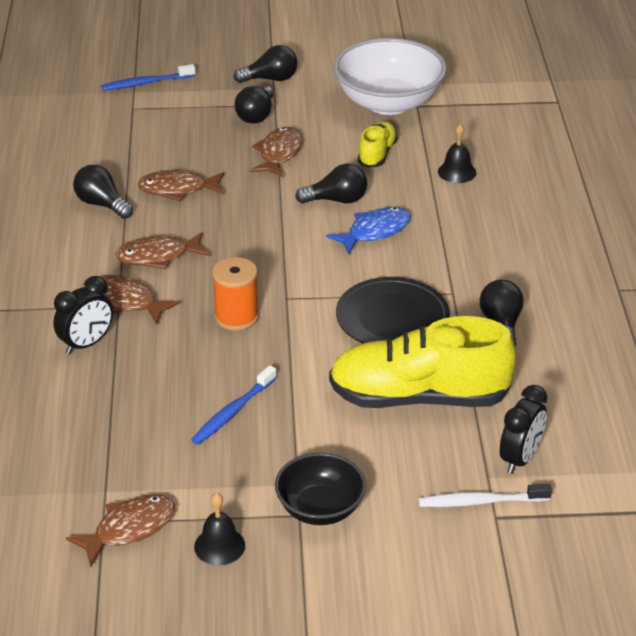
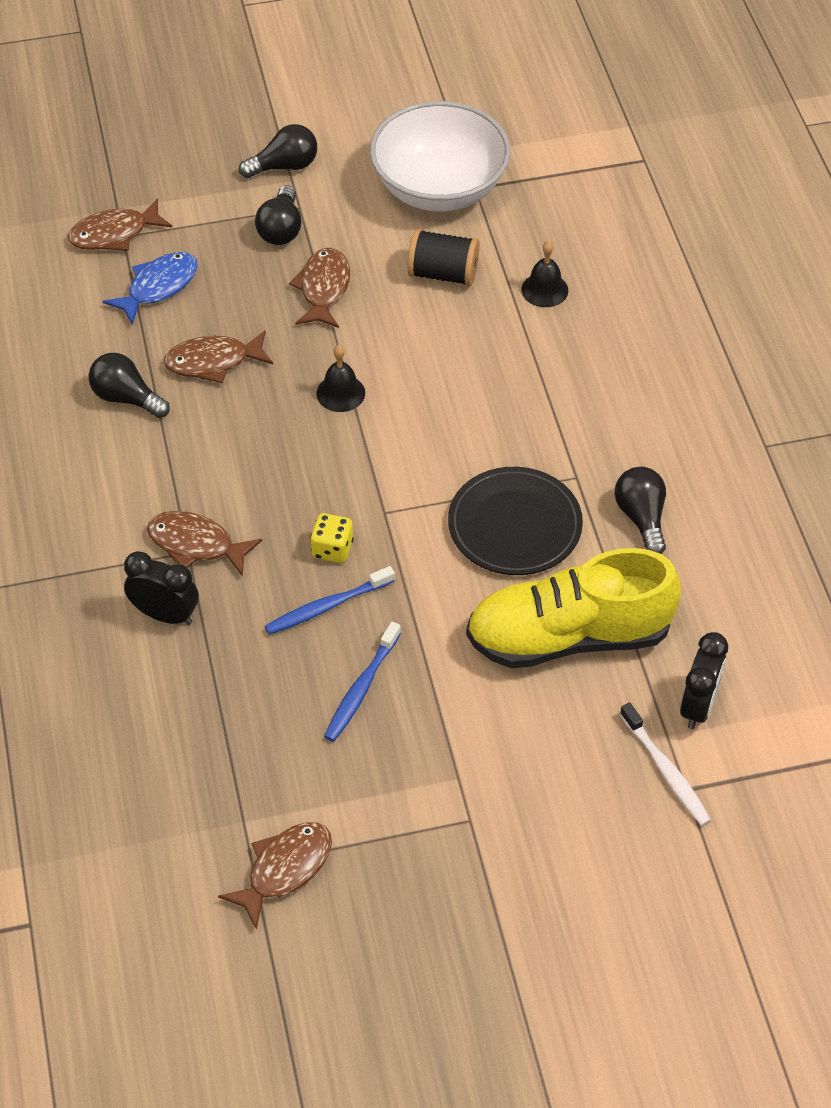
camera: 10 degrees left, 15 degrees up
(86, 344) = (165, 615): black clock -> black clock turned 105 degrees counterclockwise
(146, 83) = (129, 192): blue toothbrush -> blue toothbrush (327, 606)
(158, 256) = (216, 470): brown fish -> brown fish (114, 234)
(219, 546) = (391, 876): black bell -> black bell (340, 393)
(236, 317) = (332, 549): orange spool -> yellow dice
(320, 509) = (491, 808): black bowl -> none
(336, 200) = (410, 353): black light bulb -> none
(374, 232) = (466, 397): blue fish -> blue fish (158, 287)
(377, 154) = (443, 274): yellow shoe -> black spool
(480, 502) = (666, 771): white toothbrush -> white toothbrush turned 105 degrees counterclockwise

